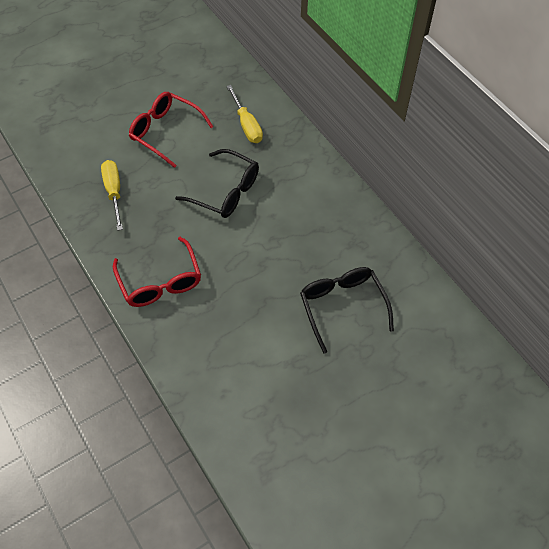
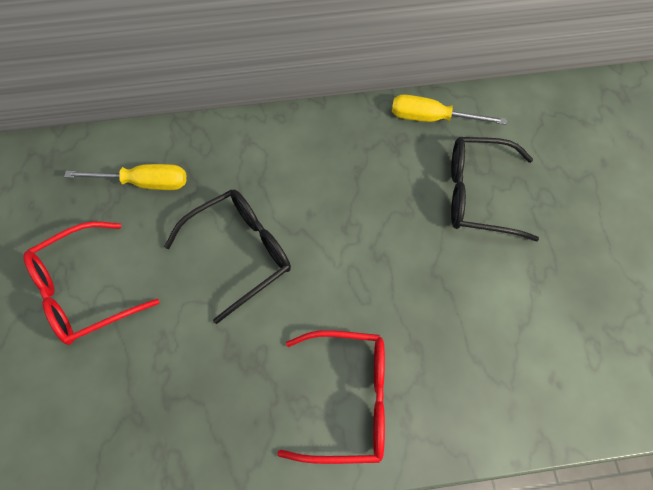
camera: 65 degrees left, 5 degrees up
(114, 192) = (149, 410): yellow screwdriver -> yellow screwdriver (431, 118)

